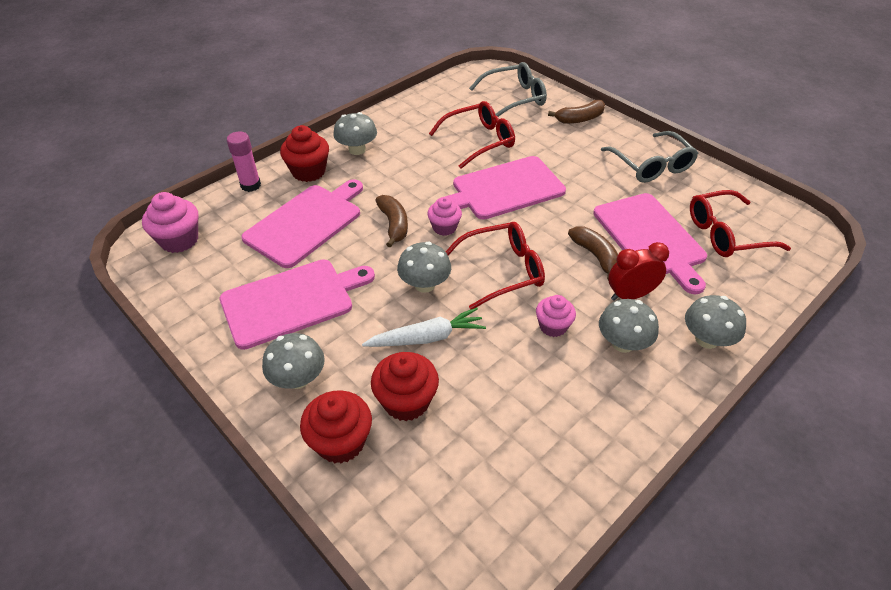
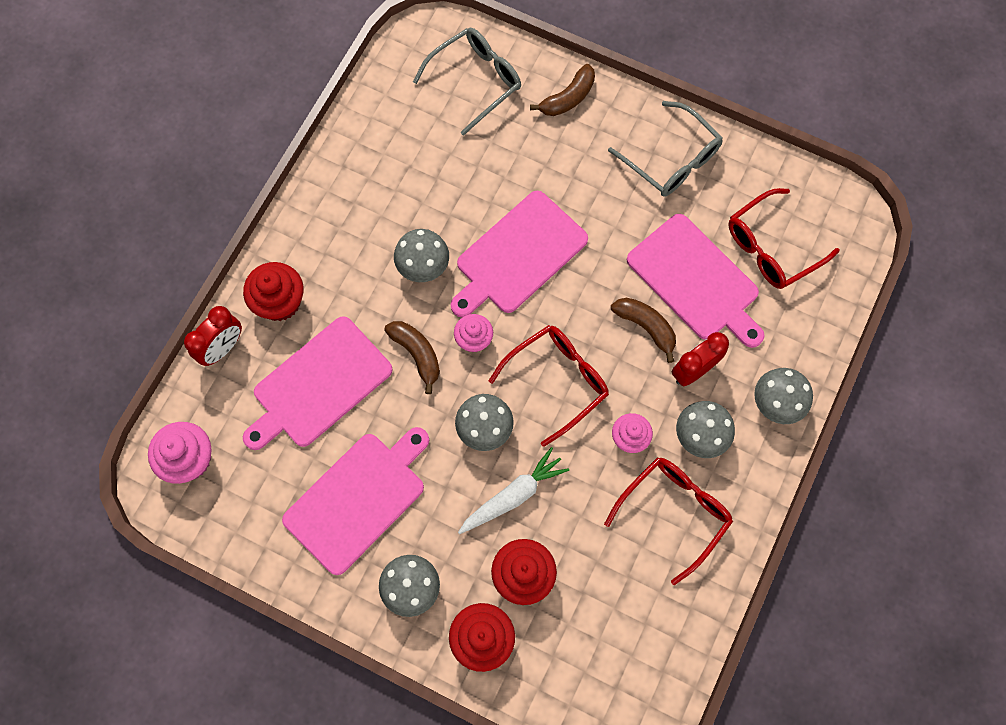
camera: 20 degrees left, 25 degrees up
(250, 185) = (223, 348): pink glue stick -> red clock
(306, 223) = (318, 385): pink cutting board -> pink cutting board turned 150 degrees counterclockwise
(357, 150) = (320, 244): grey mushroom -> grey mushroom (423, 266)
(479, 141) = (461, 179): red glasses -> red glasses (674, 512)

